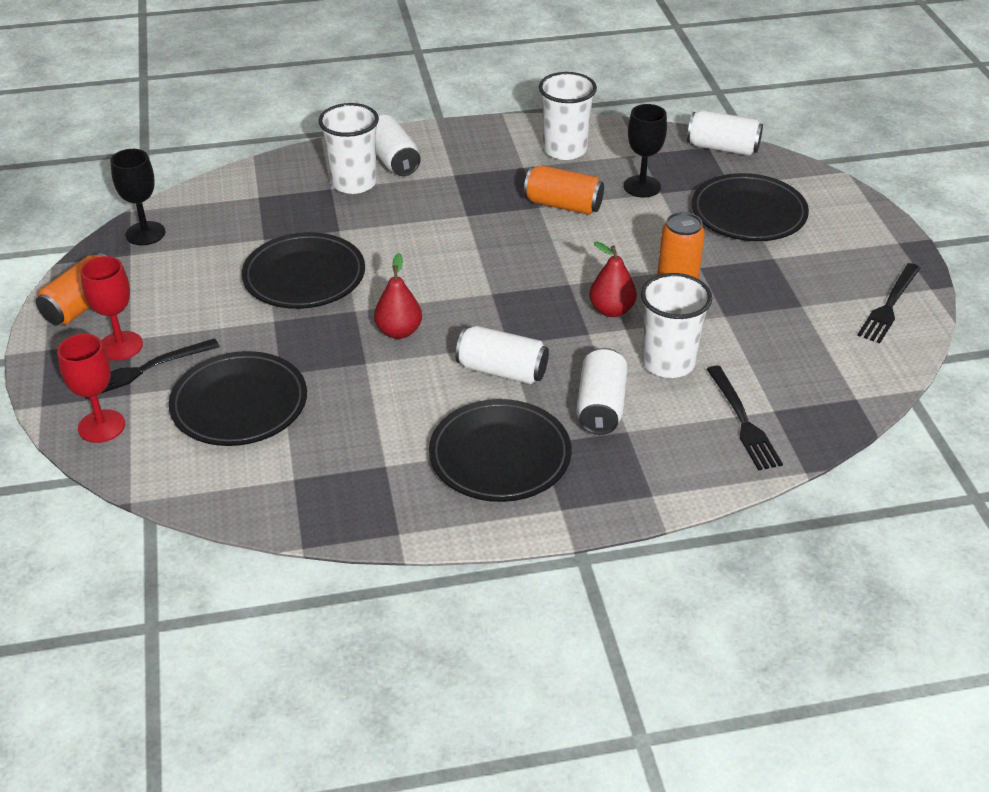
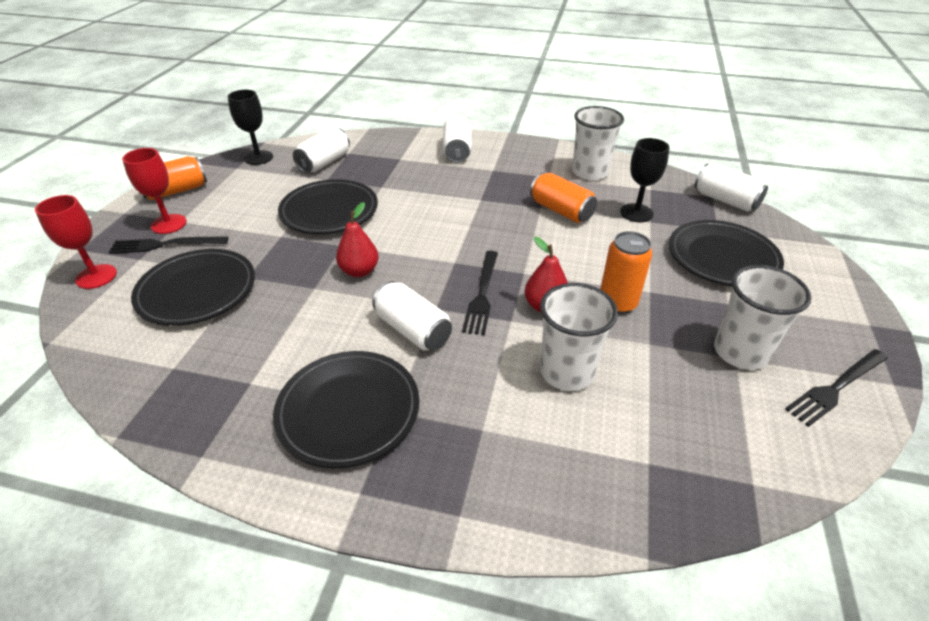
camera: 25 degrees right, 0 degrees up
(354, 183) = (418, 159): white cup -> white cup (740, 352)
(601, 406) = (474, 394): white can -> white can (324, 162)
(743, 421) = (607, 464): black fork -> black fork (482, 294)

